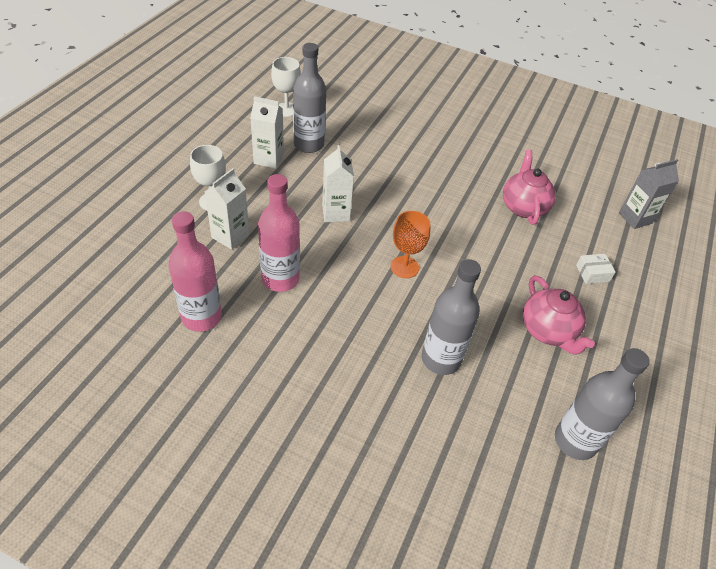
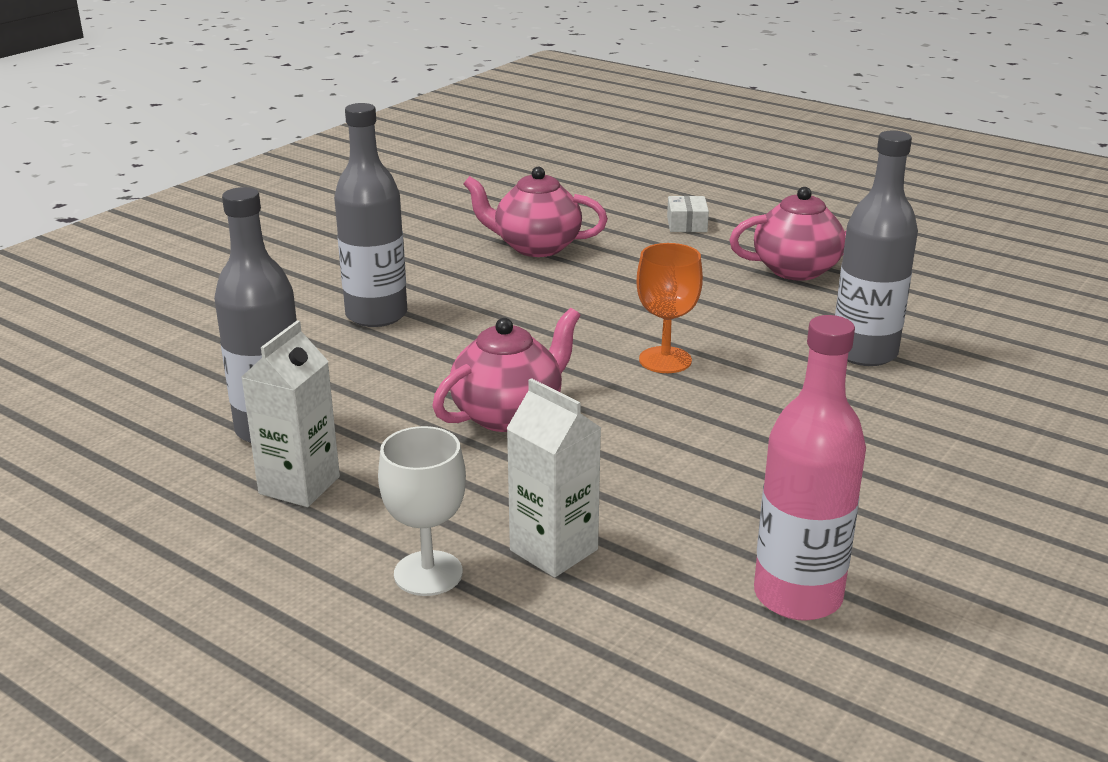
camera: 75 degrees left, 20 degrees down
(280, 279) = (690, 490): pink bottle -> none
(286, 109) = (117, 450): white goblet -> none
(336, 213) = (509, 414): white carton -> pink teapot
(575, 441) = (981, 282): grey bottle -> grey bottle (376, 315)
(635, 218) = (578, 180): grey carton -> none

